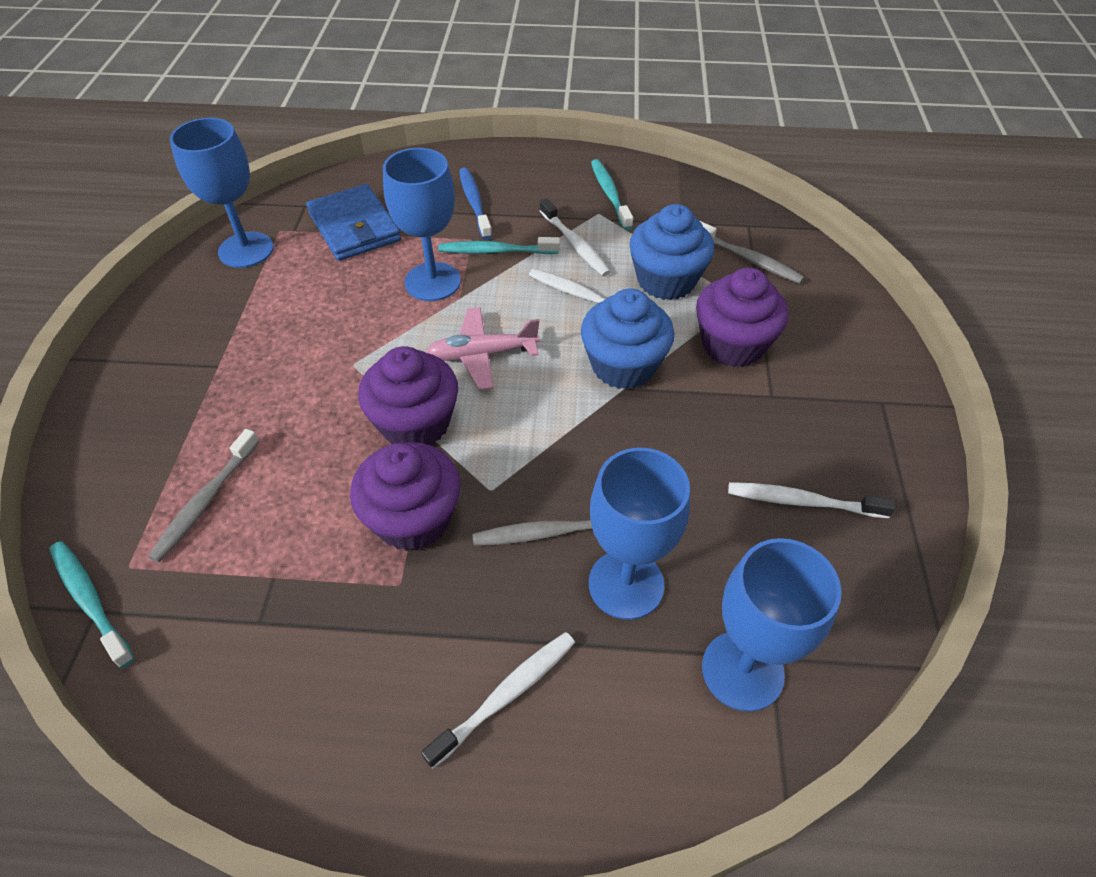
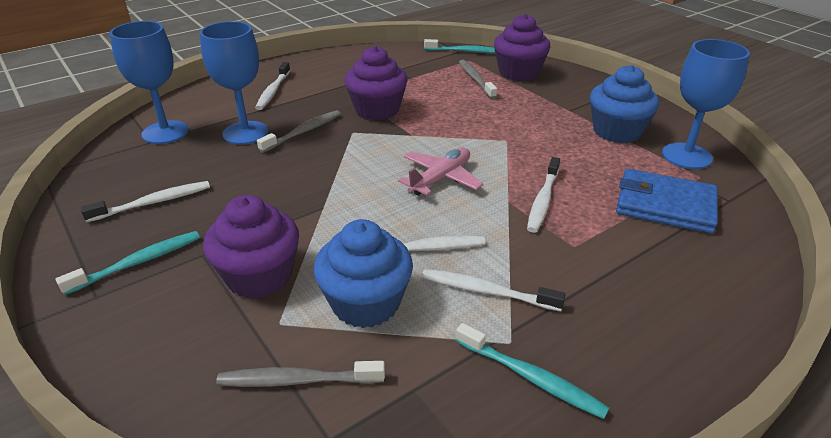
camera: 140 degrees right, 15 degrees down
(415, 423) = (429, 135): purple cupcake -> purple cupcake (518, 73)
(432, 282) = (543, 200): blue goblet -> white toothbrush
(474, 203) = (629, 279): blue toothbrush -> none
(495, 251) = (539, 246): turquoise toothbrush -> turquoise toothbrush (138, 262)
(623, 366) = (337, 218): blue cupcake -> blue cupcake (616, 131)

